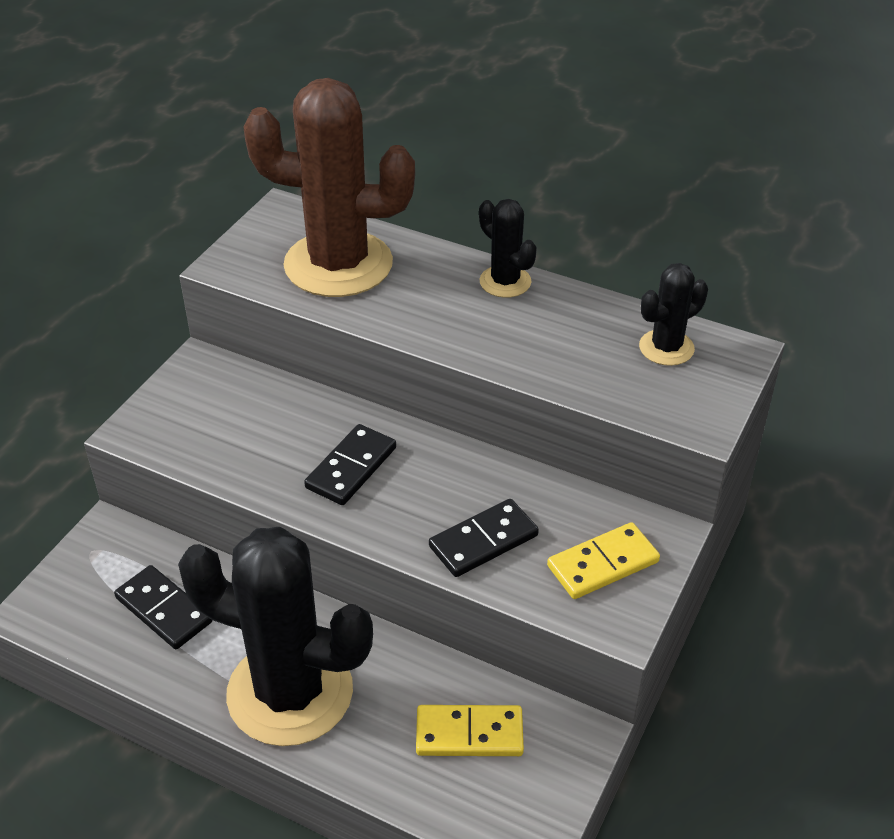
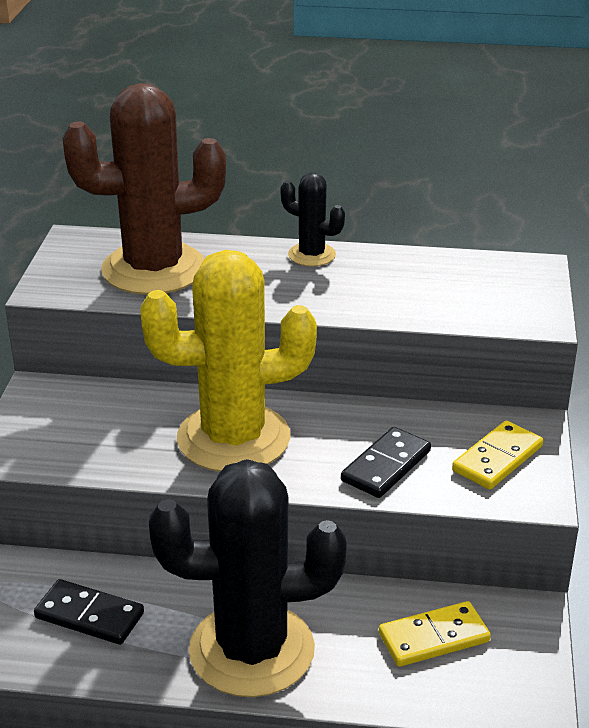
camera: 20 degrees left, 10 degrees down
(351, 468) = (233, 438): black domino -> yellow cactus
(666, 348) = (477, 275): black cactus -> none

